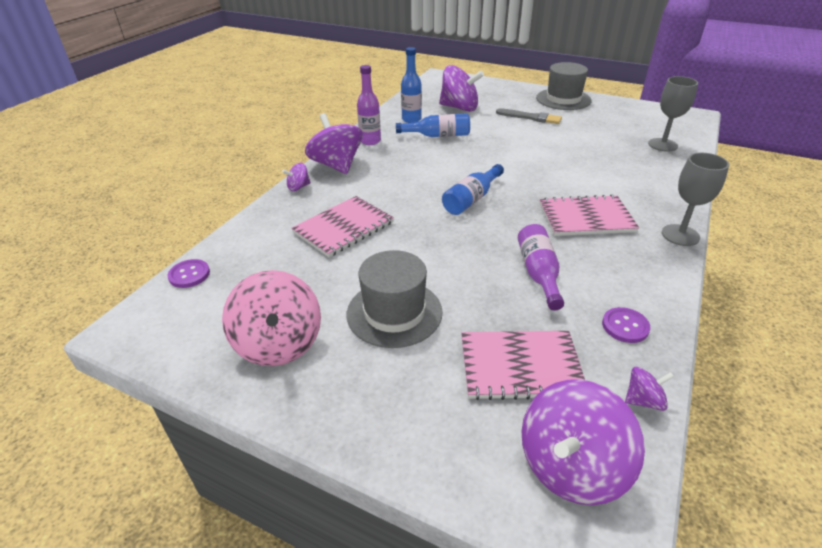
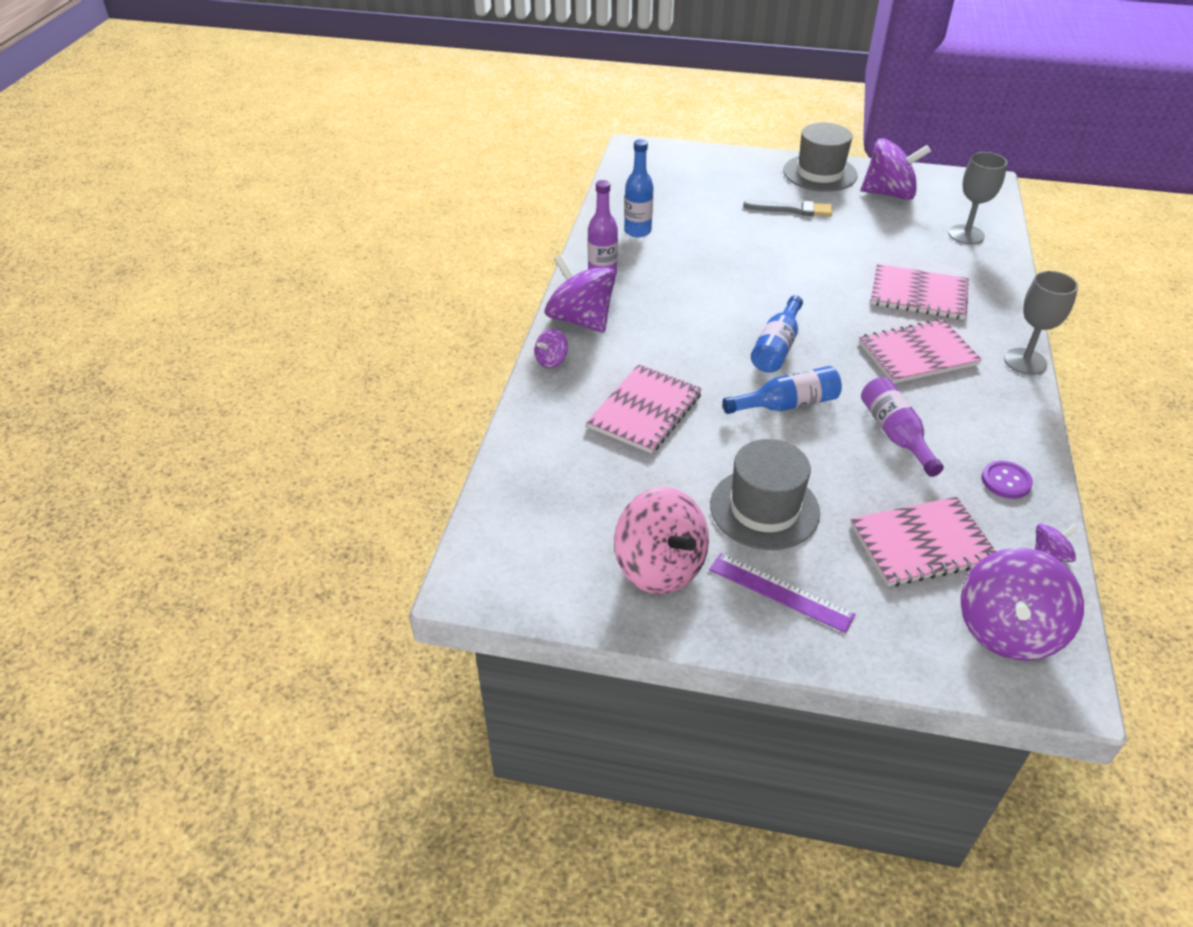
camera: 15 degrees left, 5 degrees up
(189, 275) = (497, 504): purple button -> none
(368, 384) = (780, 592): none -> purple ruler
(438, 135) = (687, 254): blue bottle -> blue bottle (787, 404)
(459, 108) = (691, 203): purple spinning top -> purple spinning top (889, 194)
(605, 178) = (918, 294): none -> pink notebook

